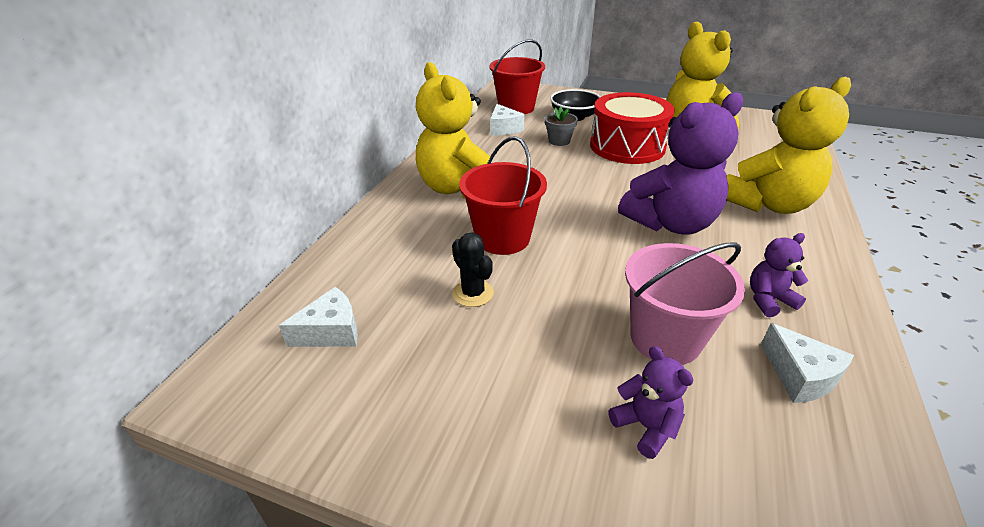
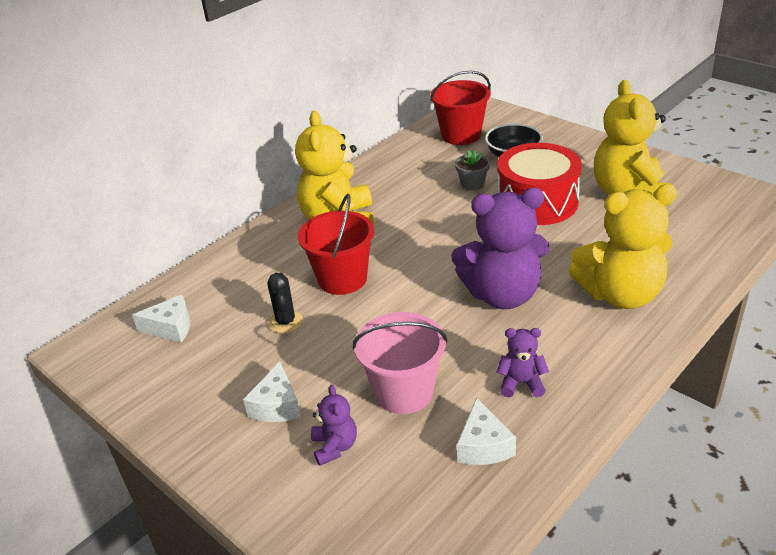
camera: 25 degrees right, 0 degrees up
(504, 128) = (429, 160): white cheese -> white cheese (277, 405)

